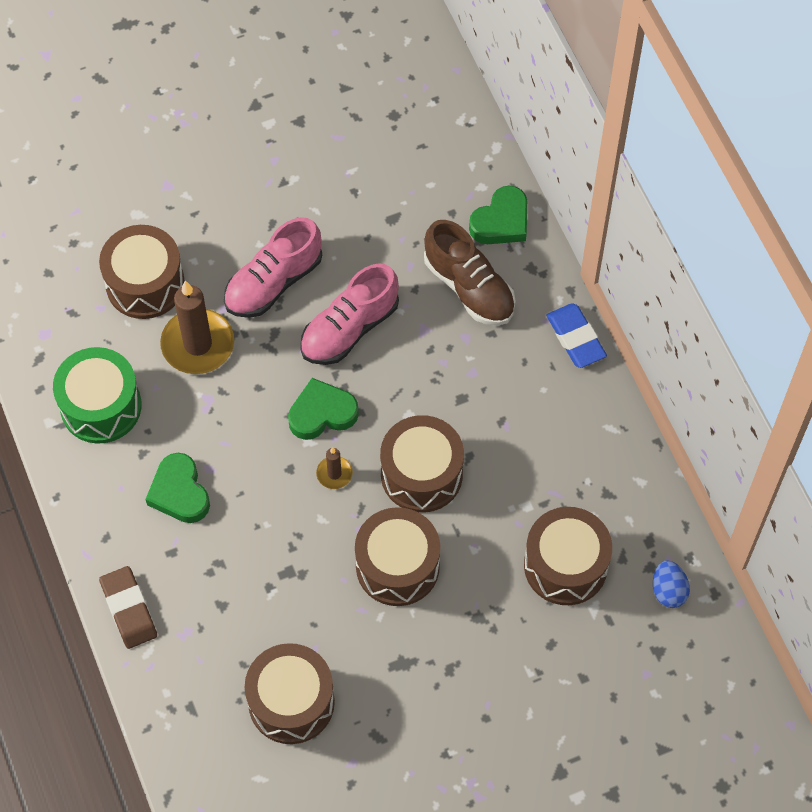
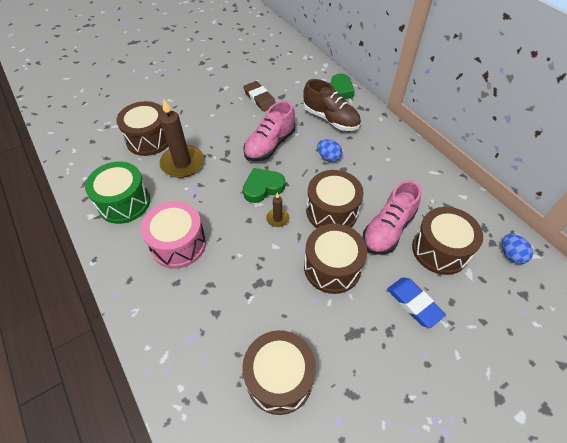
camera: 10 degrees left, 10 degrees down
(129, 609) = (147, 327): brown eraser -> brown eraser (259, 99)
(179, 492) = (178, 244): green heart -> pink drum
(273, 282) = (223, 130): pink shoe -> pink shoe (388, 229)
(443, 370) = (328, 157): none -> blue egg
(575, 338) = (396, 133): blue eraser -> blue eraser (414, 303)

